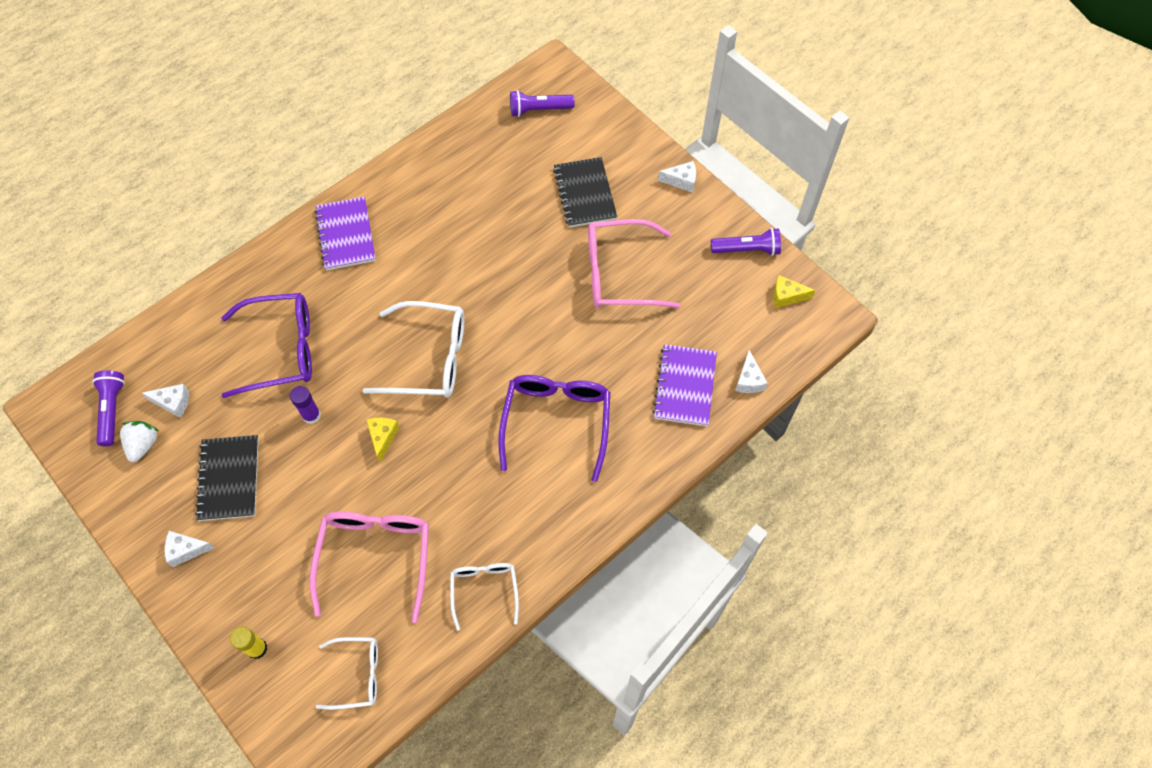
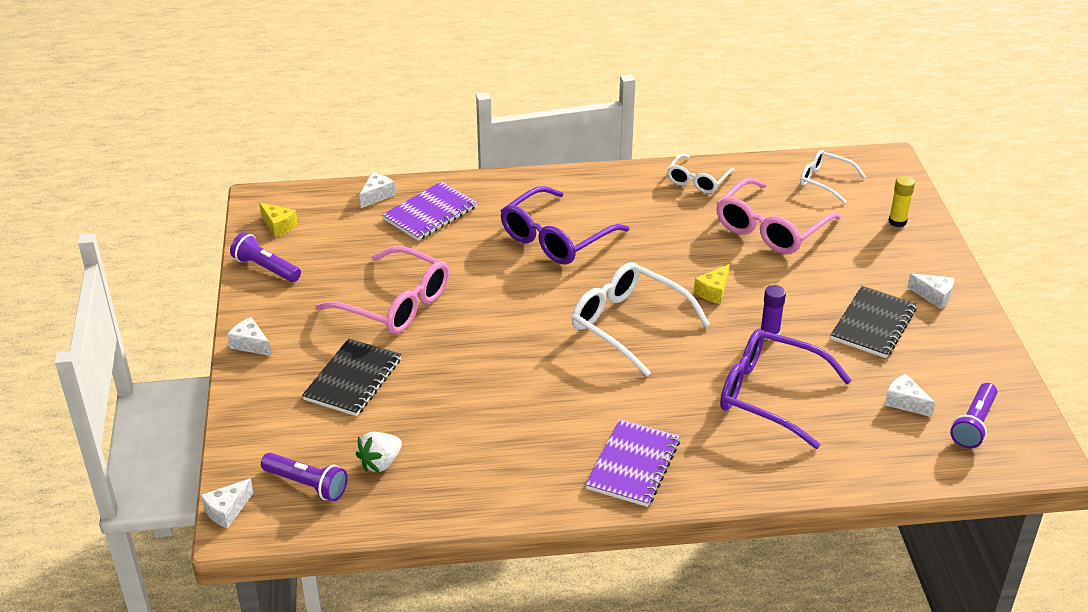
camera: 145 degrees left, 25 degrees down
(143, 445) = (949, 383): white strawberry -> white strawberry (380, 463)
(568, 71) = (227, 510): none -> white cheese

